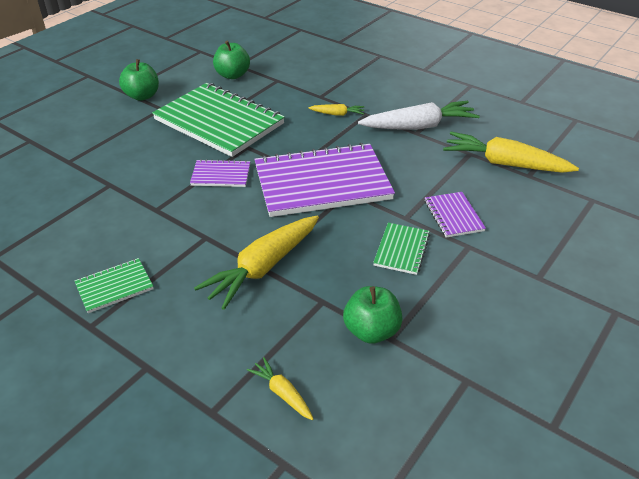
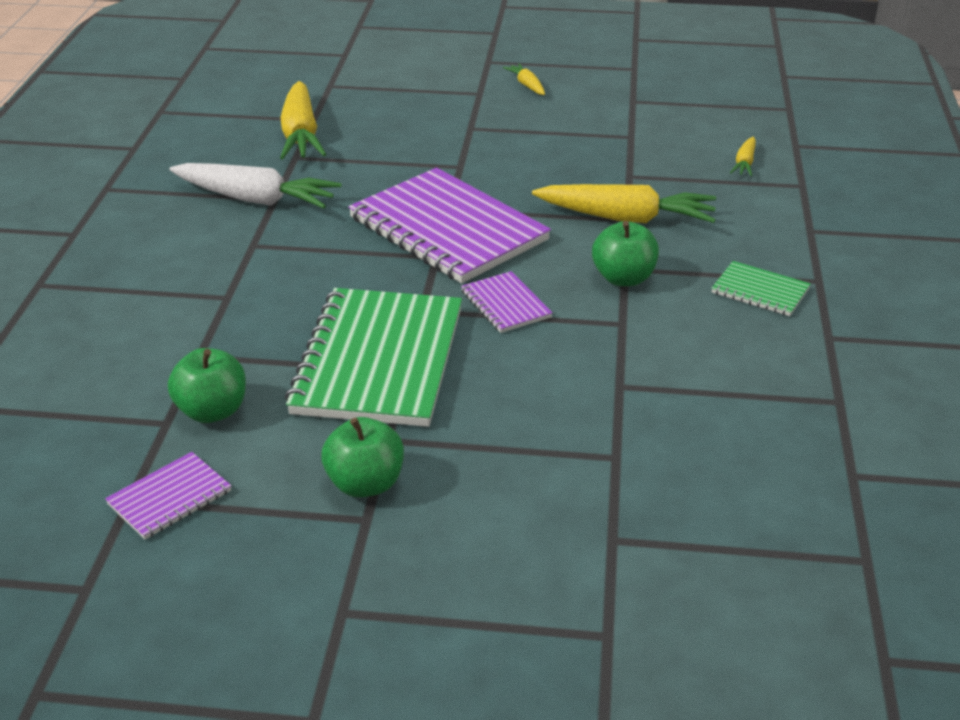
camera: 120 degrees left, 5 degrees down
(337, 114) = (271, 266): yellow carrot -> yellow carrot (527, 85)
(371, 331) = (634, 145): green apple -> green apple (623, 278)
(401, 250) = (513, 156): green notebook -> none
(419, 126) = (256, 199): white carrot -> white carrot turned 150 degrees clockwise
(453, 216) = (429, 143): purple notebook -> purple notebook (169, 498)

